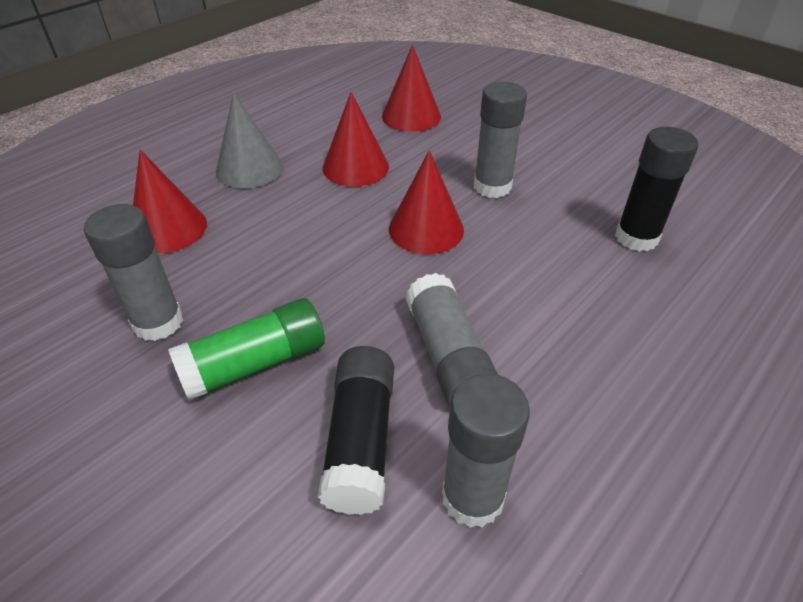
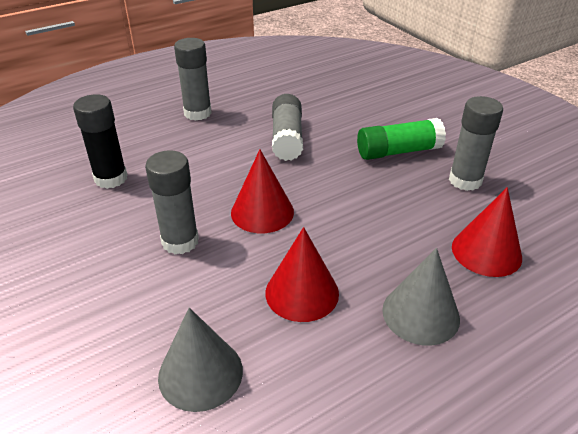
camera: 165 degrees left, 5 degrees down
(361, 440) = (344, 117): black glue stick -> none
(411, 116) = (200, 373): red cone -> grey cone
(472, 497) = (301, 97): grey glue stick -> grey glue stick (197, 113)

